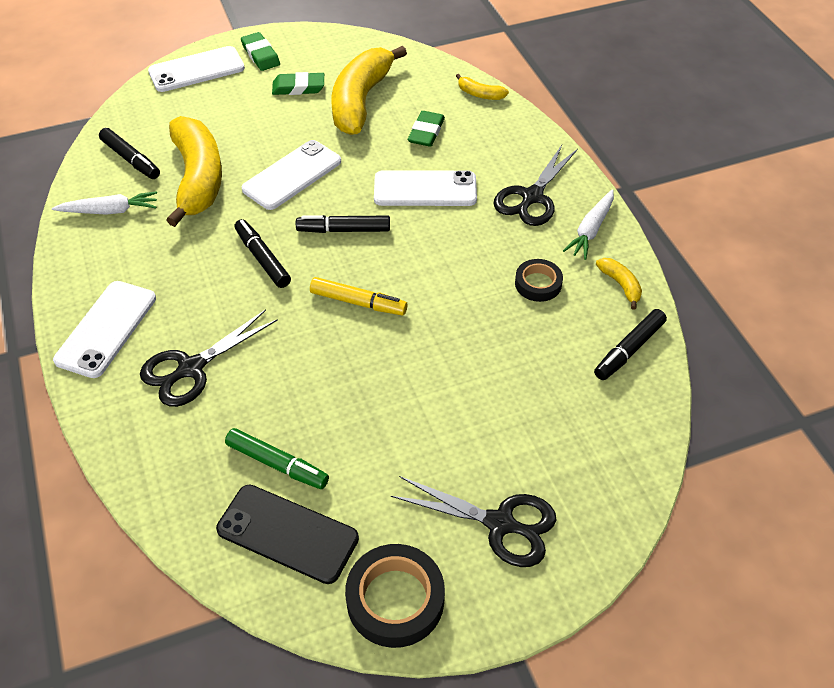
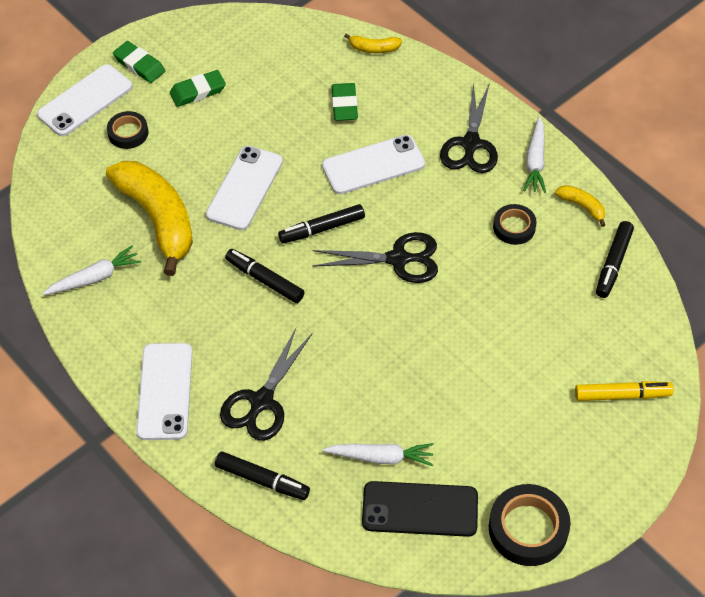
camera: 20 degrees left, 5 degrees up
(131, 159) = (81, 219): black marker -> black marker (262, 480)
(217, 104) = (128, 133): none -> black tape
(277, 464) = (381, 457): green marker -> white carrot
(358, 302) = (371, 294): yellow marker -> yellow marker (622, 395)
(361, 100) = (266, 88): yellow banana -> none
(500, 524) = (578, 443): black scissors -> black scissors (398, 259)

